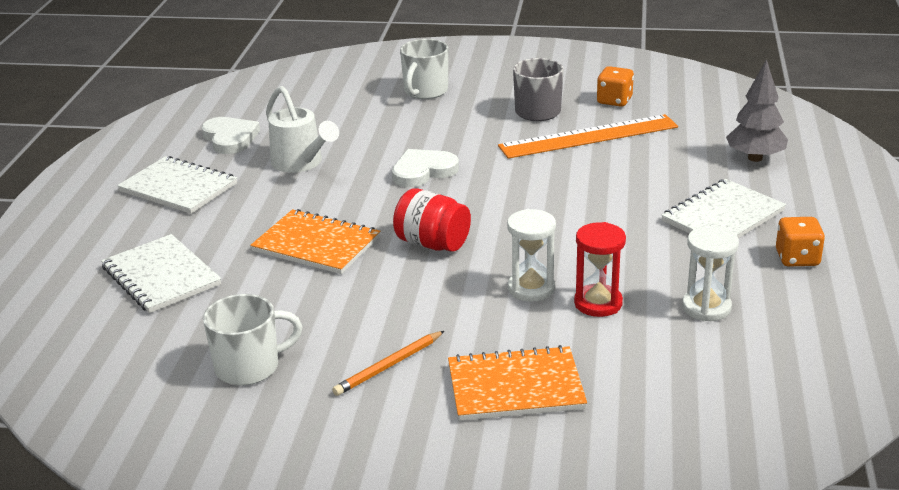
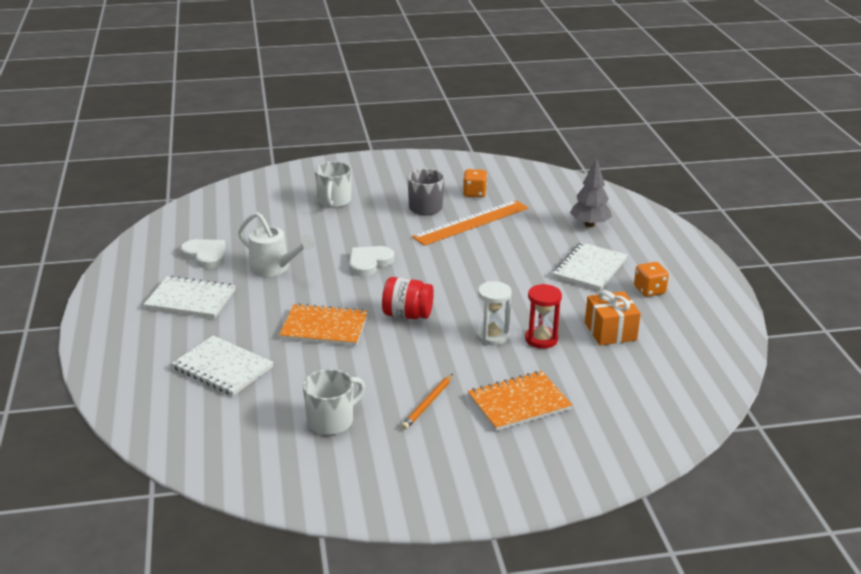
camera: 20 degrees left, 0 degrees up
(706, 307) = (610, 331): white hourglass -> orange gift

